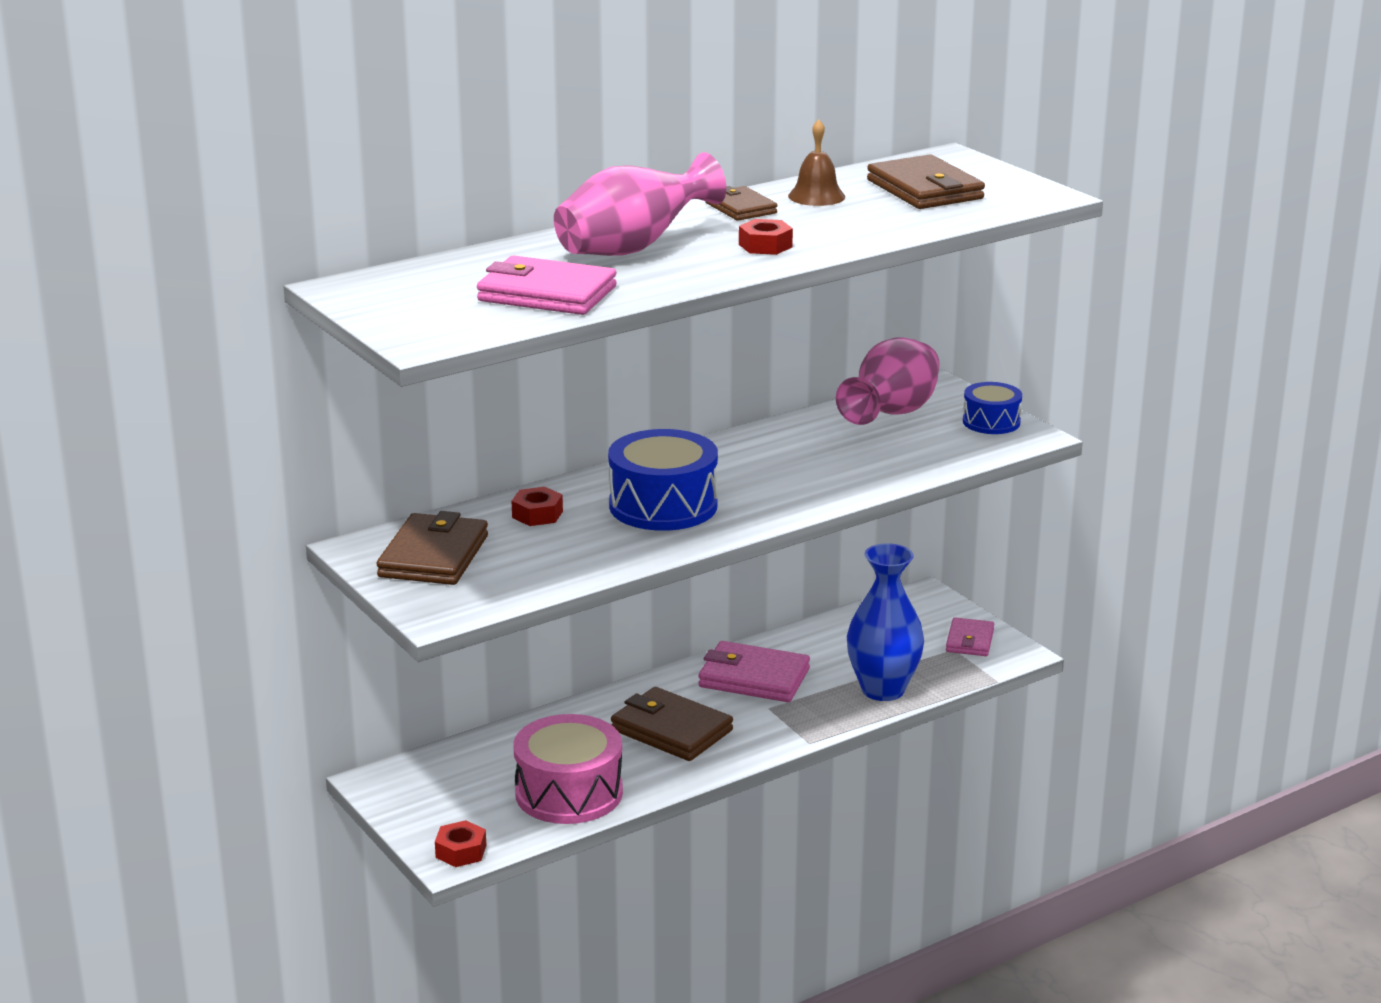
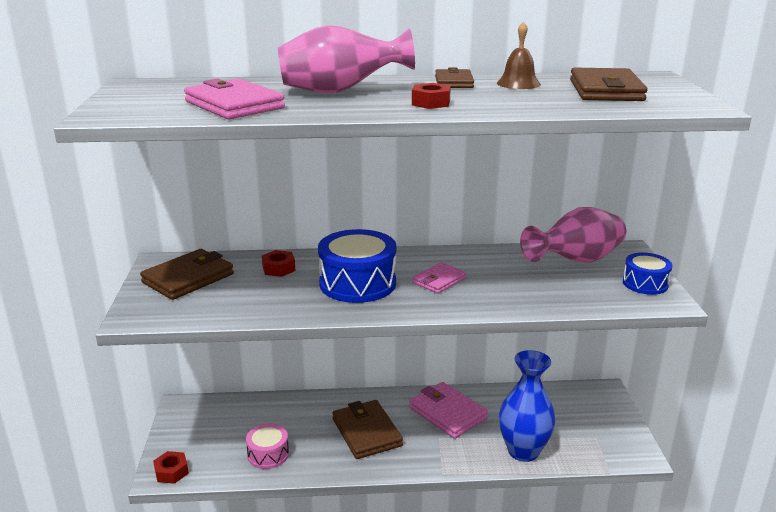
camera: 30 degrees right, 0 degrees up
(569, 793) = (268, 454): pink drum -> pink drum, size x0.57
(970, 641) = (612, 434): pink wallet -> pink wallet (439, 281)

